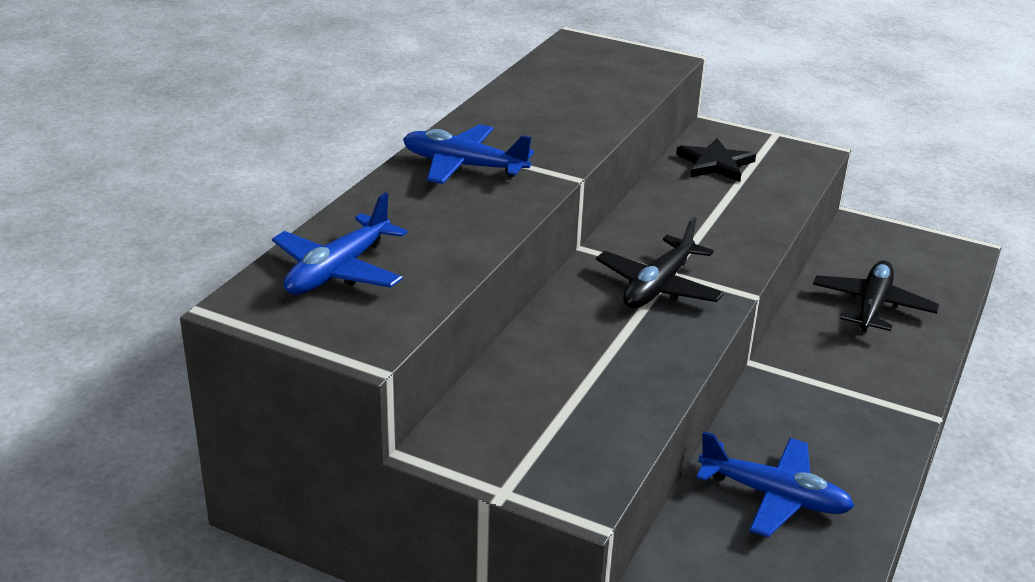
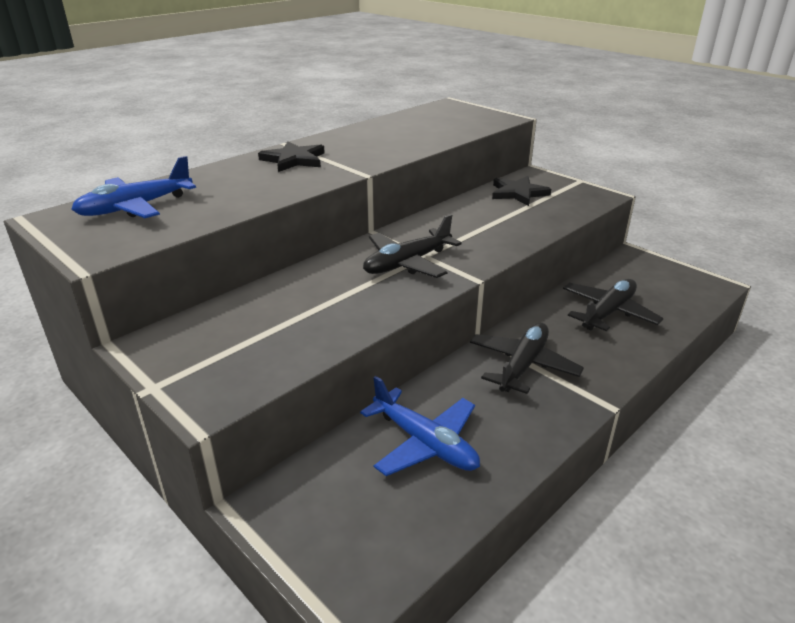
camera: 20 degrees right, 0 degrees up
(463, 166) = (294, 160): blue plane -> black star
(819, 388) = (523, 365): none -> black plane

